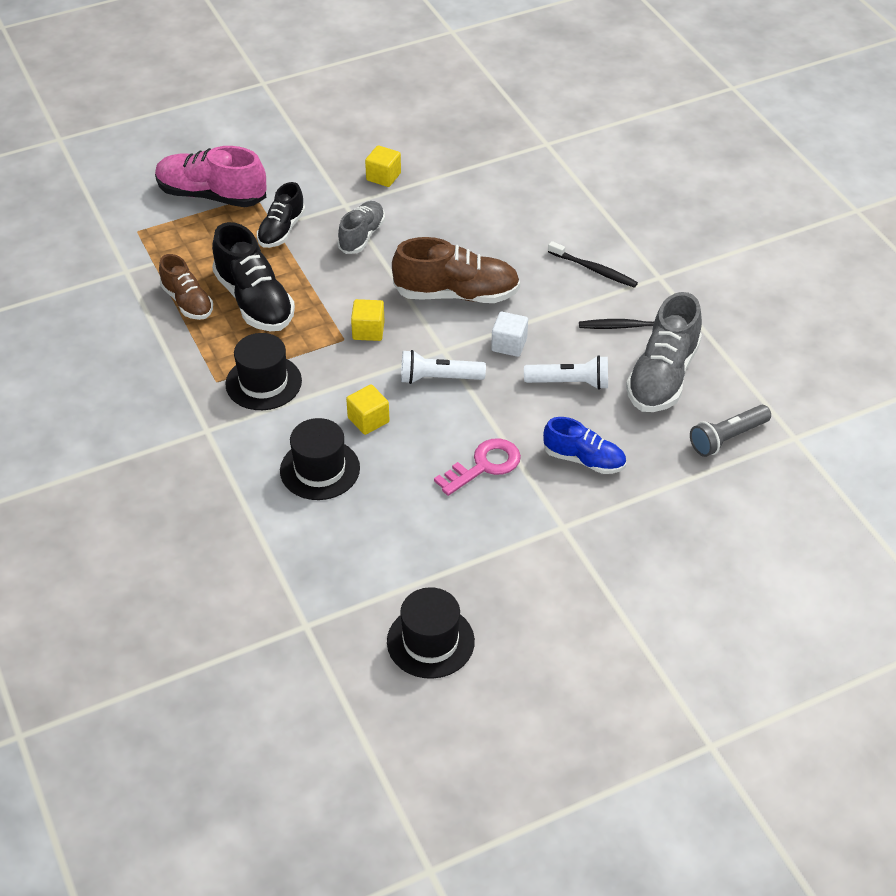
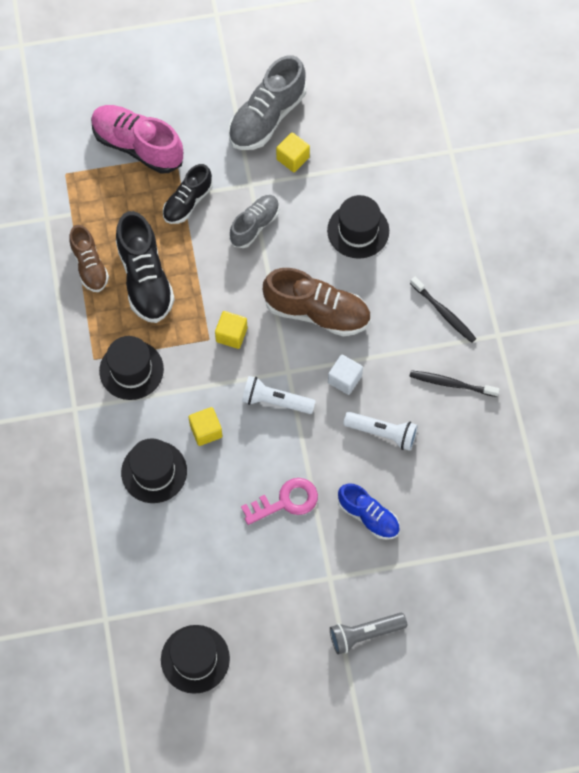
camera: 15 degrees right, 20 degrees up
(475, 220) = (358, 230): none -> black hat
(662, 376) = (462, 446): grey shoe -> grey shoe (267, 117)
(727, 438) = (493, 524): grey flashlight -> grey flashlight (364, 634)

